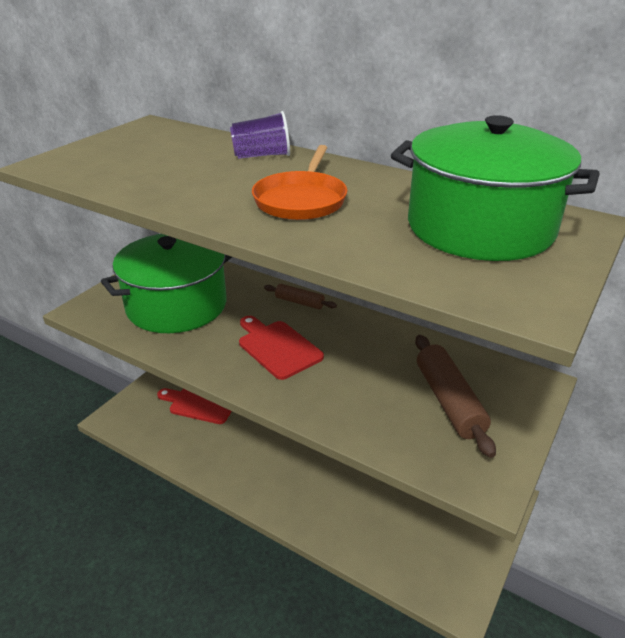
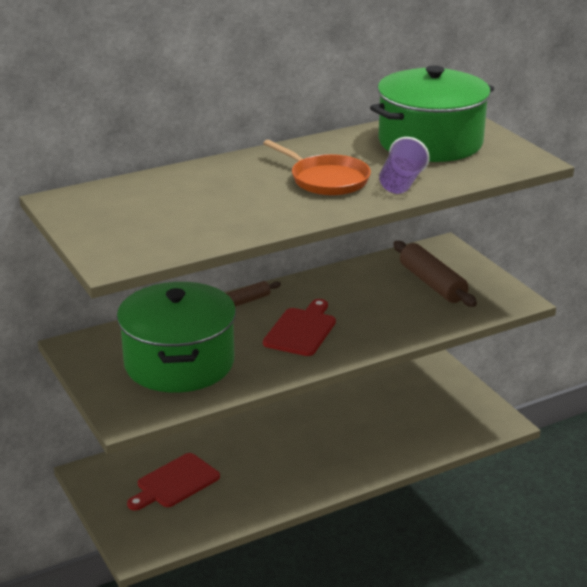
camera: 60 degrees left, 5 degrees down
(262, 156) = (217, 172): purple cup -> purple cup (401, 183)
(277, 347) = (301, 330): red cutting board -> red cutting board turned 120 degrees clockwise
(449, 401) = (432, 283): brown rolling pin -> brown rolling pin turned 45 degrees clockwise

